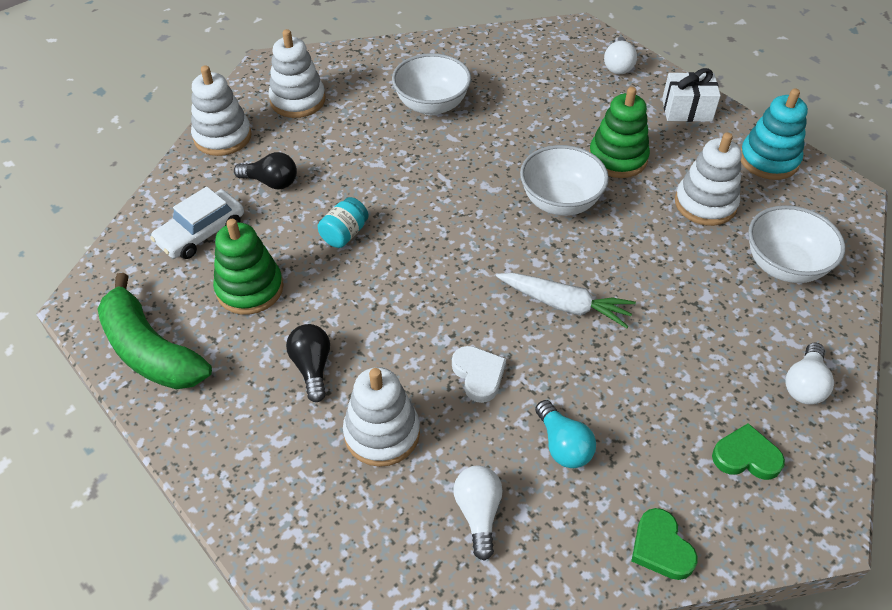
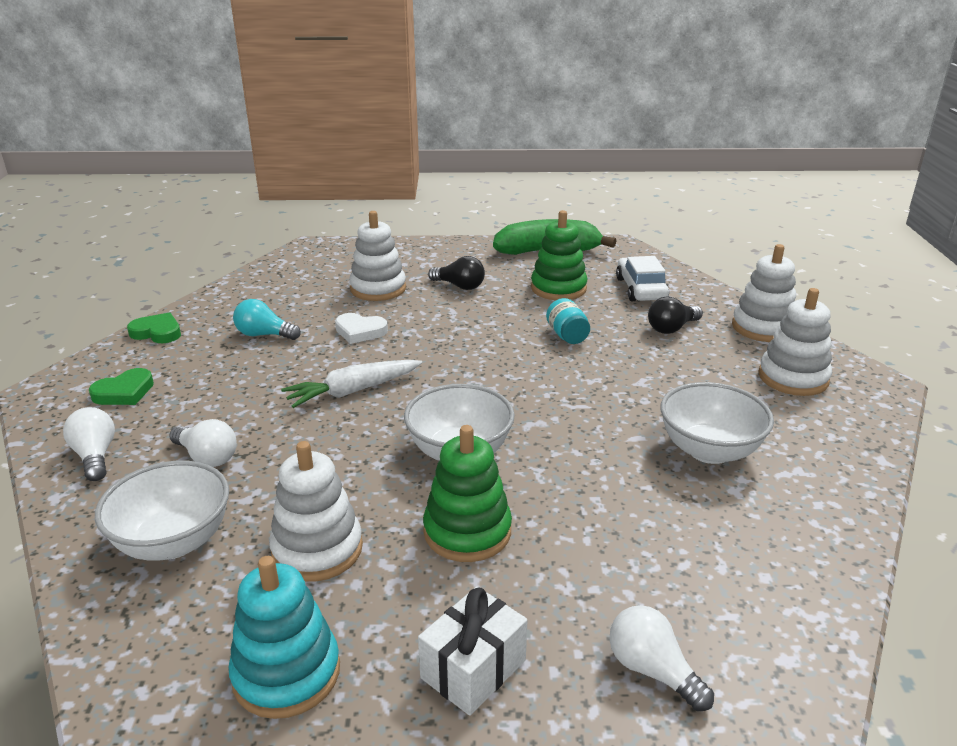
camera: 130 degrees right, 20 degrees down
(478, 513) = (282, 294): white light bulb -> white light bulb (207, 457)

